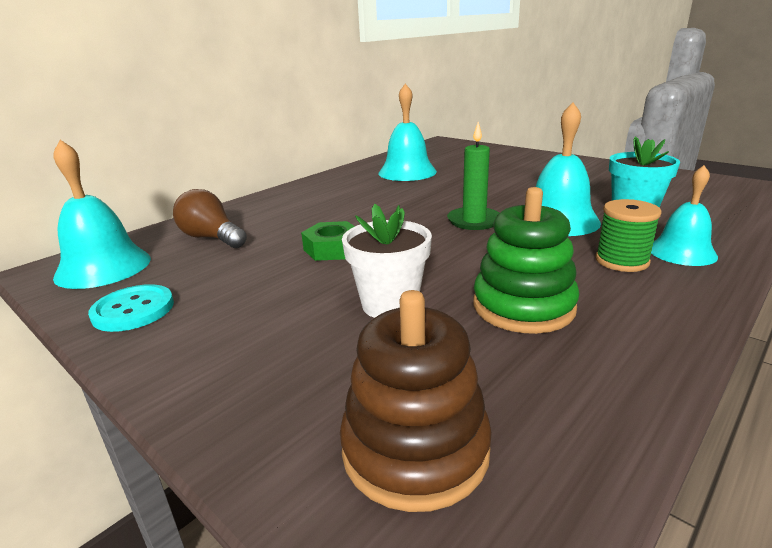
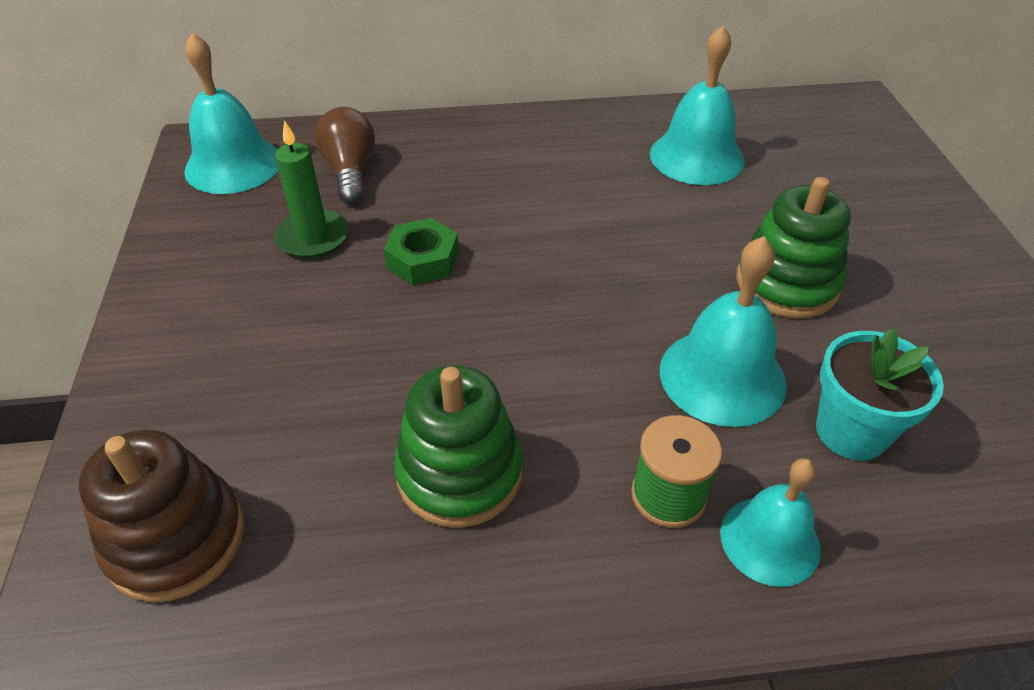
camera: 40 degrees right, 20 degrees up
(133, 310) = (195, 242): turquoise button -> none
(389, 304) = (361, 378): white flower pot -> none
(474, 221) = (623, 309): green candle -> green candle (313, 237)
(522, 189) = (786, 283): none -> green stacking toy

